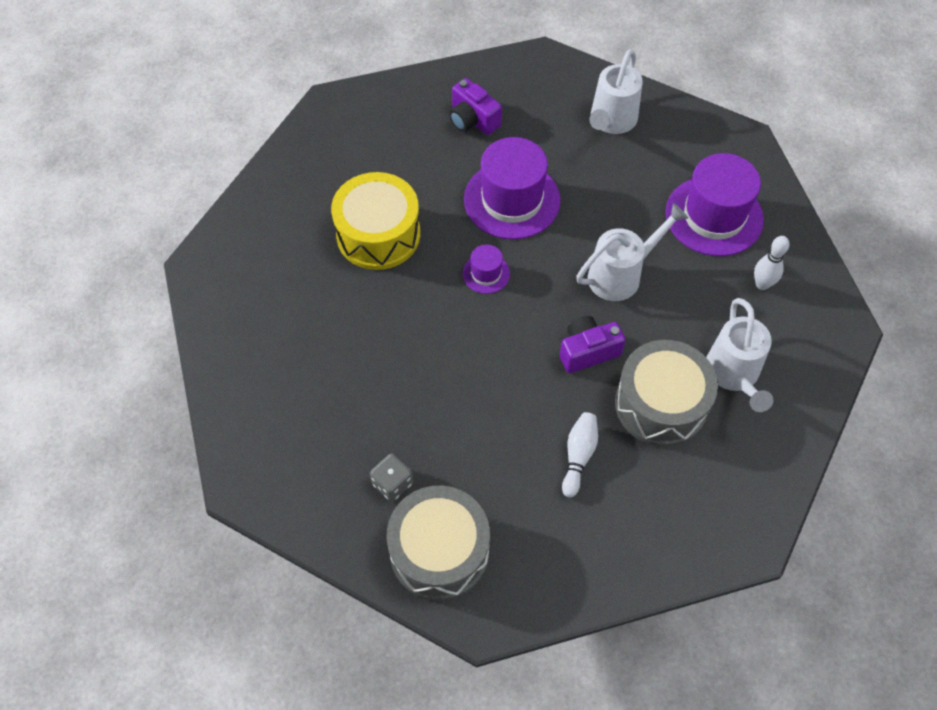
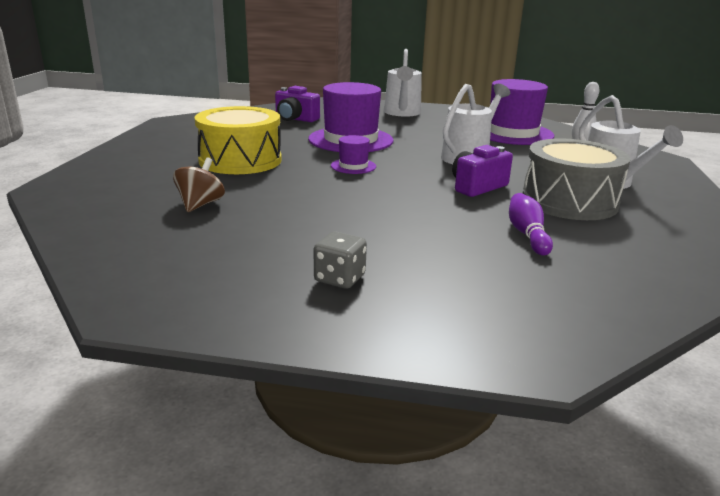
camera: 20 degrees left, 35 degrees down
(319, 329) = (200, 204): none -> brown spinning top
(439, 551) = (435, 316): grey drum -> none
(578, 456) = (527, 234): white bowling pin -> purple bowling pin

